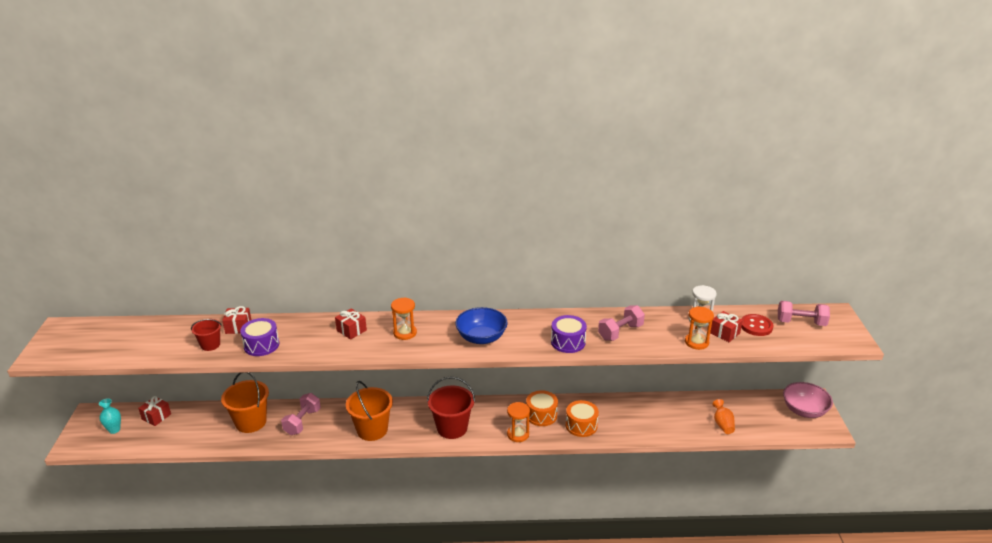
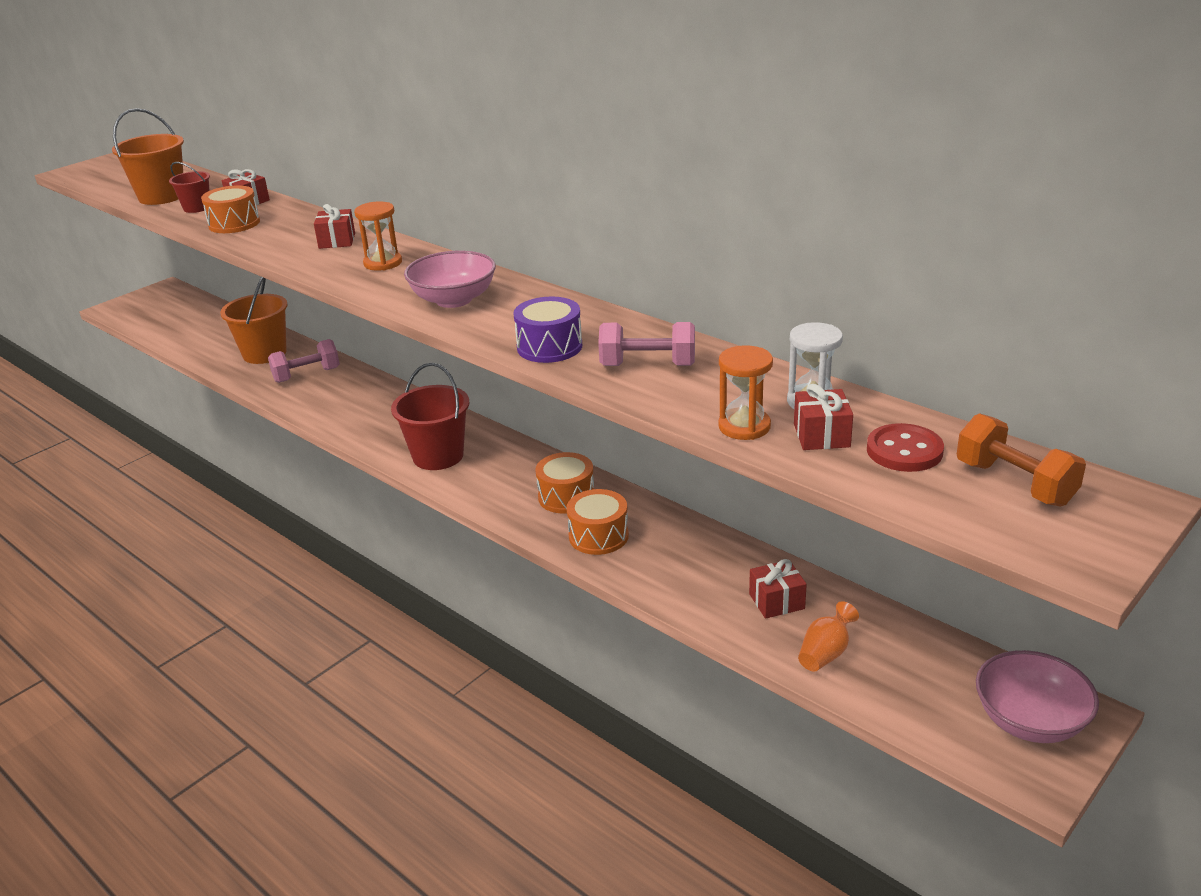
camera: 45 degrees right, 0 degrees up
(114, 430) = (158, 309): turquoise vase -> none
(156, 417) = (204, 313): red gift -> red gift (776, 601)
(261, 345) = (234, 223): purple drum -> orange drum
(372, 430) = (355, 415): orange bucket -> orange bucket (162, 196)
(481, 338) = (454, 300): blue bowl -> pink bowl
(518, 434) = (500, 503): orange hourglass -> none
(801, 322) = (1015, 483): pink dumbbell -> orange dumbbell

